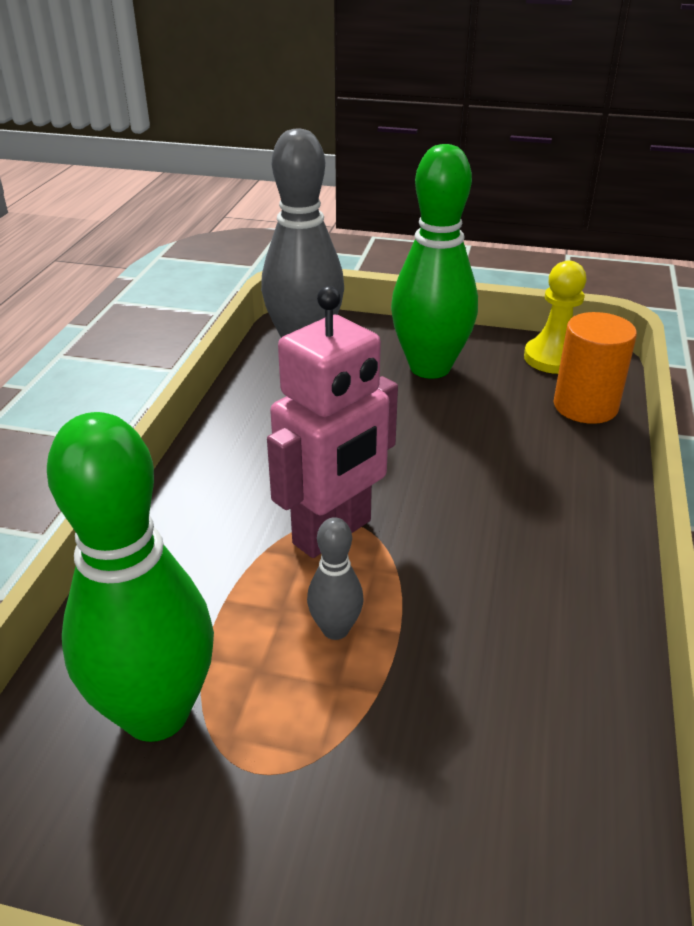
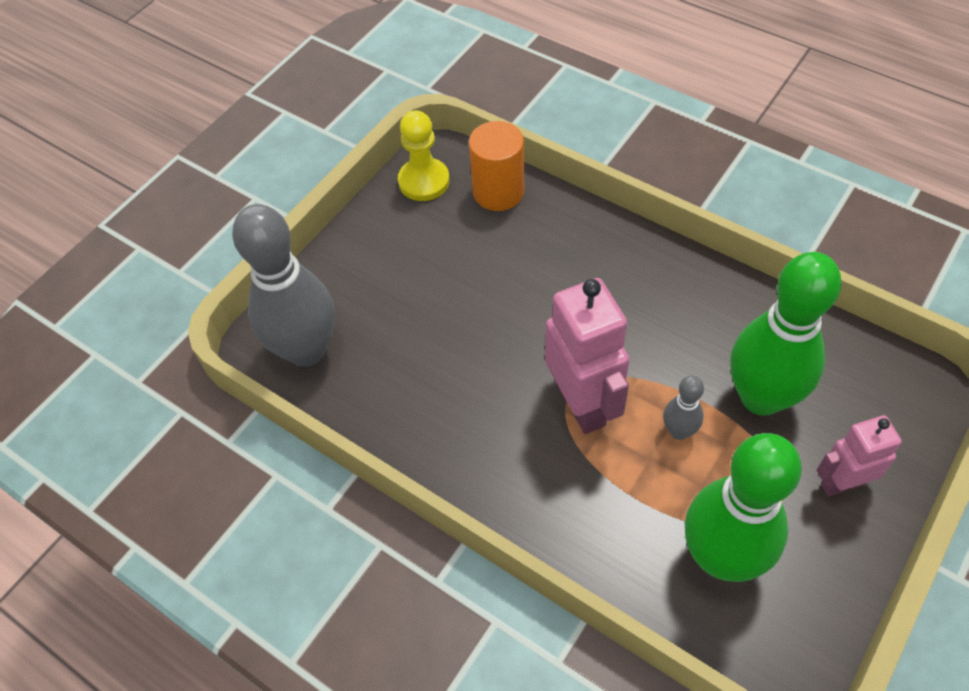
camera: 65 degrees left, 20 degrees up
(328, 853) = (841, 483): none -> pink robot
(430, 368) = (395, 268): green bowling pin -> green bowling pin (761, 397)

